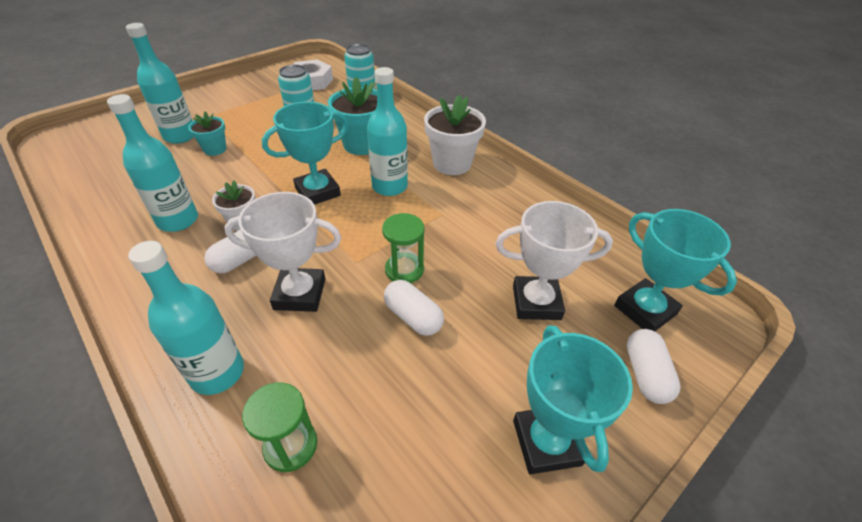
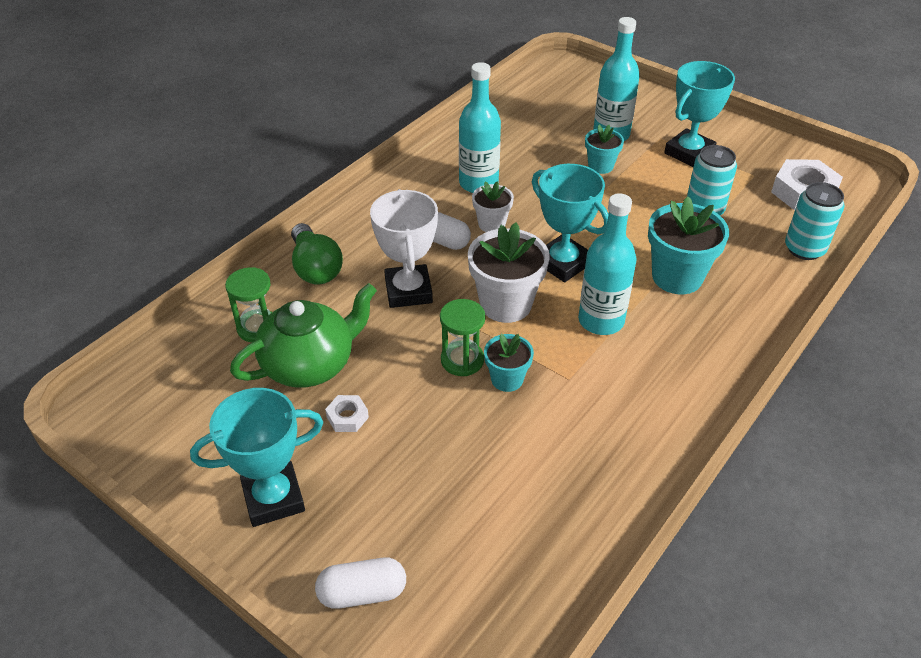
camera: 80 degrees right, 0 degrees up
(217, 373) = (315, 268): turquoise bottle -> green light bulb
(370, 392) = (310, 364): none -> green teapot
(413, 317) = (399, 378): white capsule -> none
(434, 246) = (507, 379): none -> turquoise flower pot
(452, 164) = (682, 374): white flower pot -> white flower pot (506, 304)
(452, 364) = (347, 417): none -> white nut
(536, 302) = (445, 484): white trophy -> none
(645, 310) = (461, 603): turquoise trophy -> turquoise trophy (689, 153)

